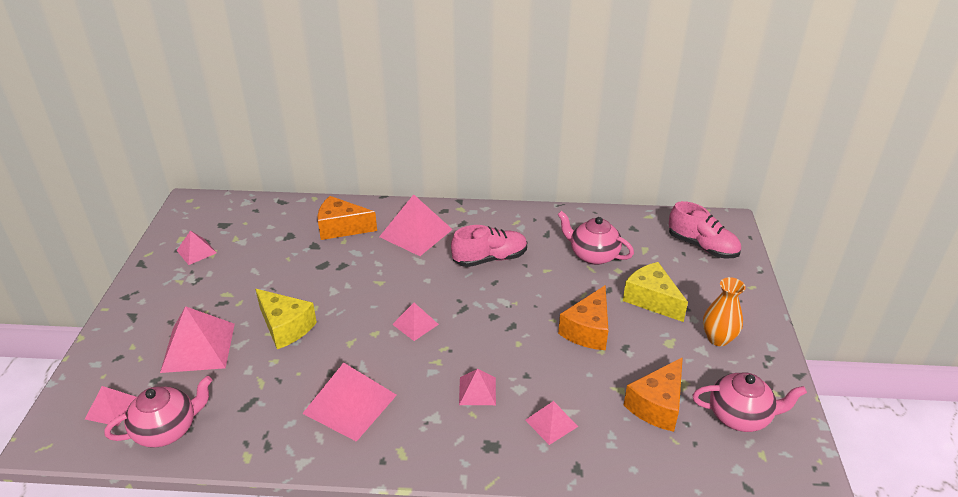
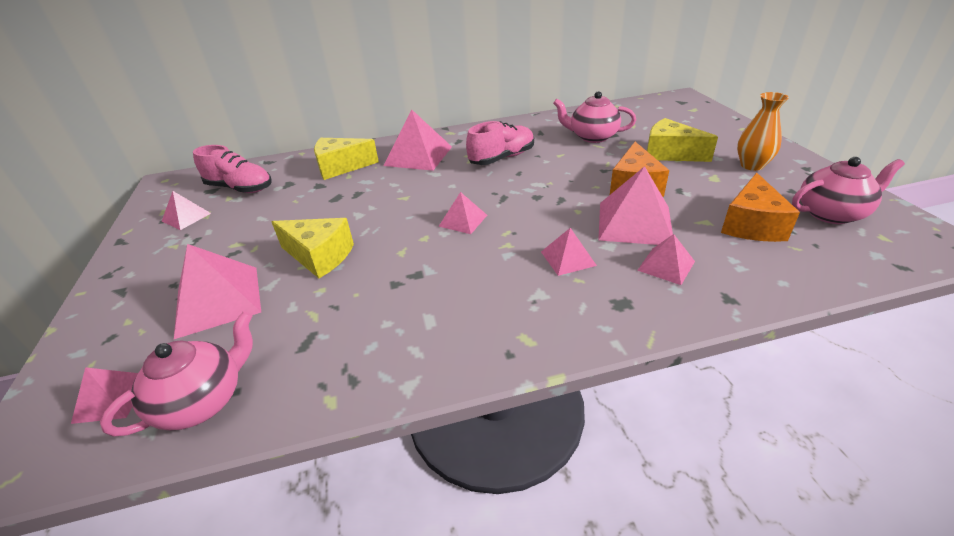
camera: 15 degrees left, 0 degrees up
(341, 228) = (341, 167): orange cheese -> yellow cheese
(350, 404) = (434, 307): pink pyramid -> pink pyramid (634, 223)
(702, 246) = (677, 114): pink shoe -> pink shoe (240, 188)

